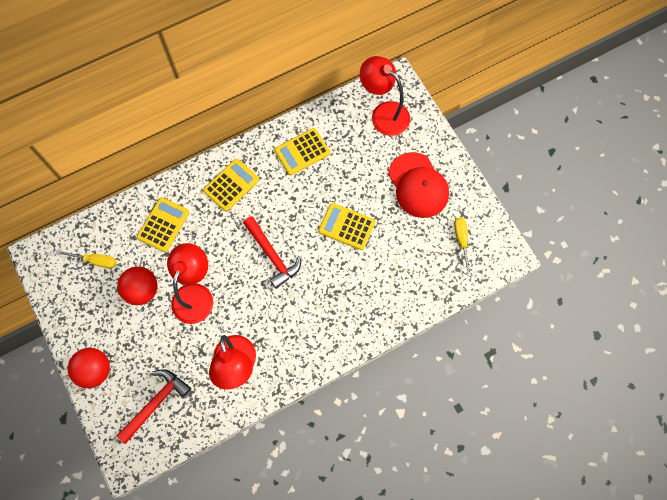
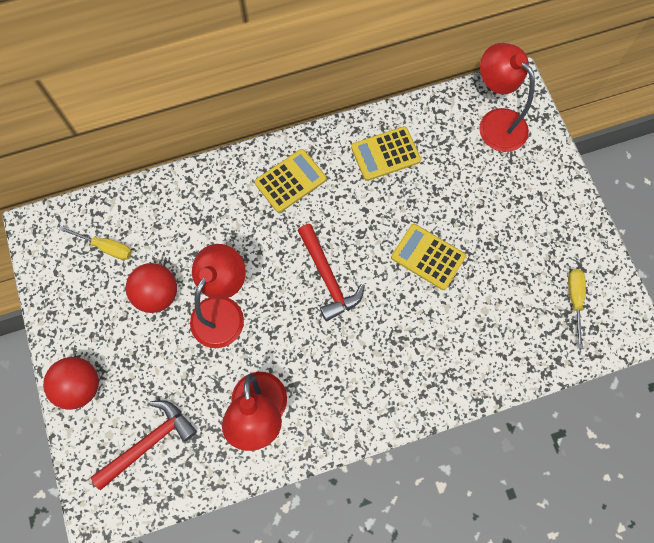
camera: 10 degrees right, 0 degrees up
(163, 225) = (198, 216): yellow calculator -> none
(418, 185) = (527, 219): red cap -> none

